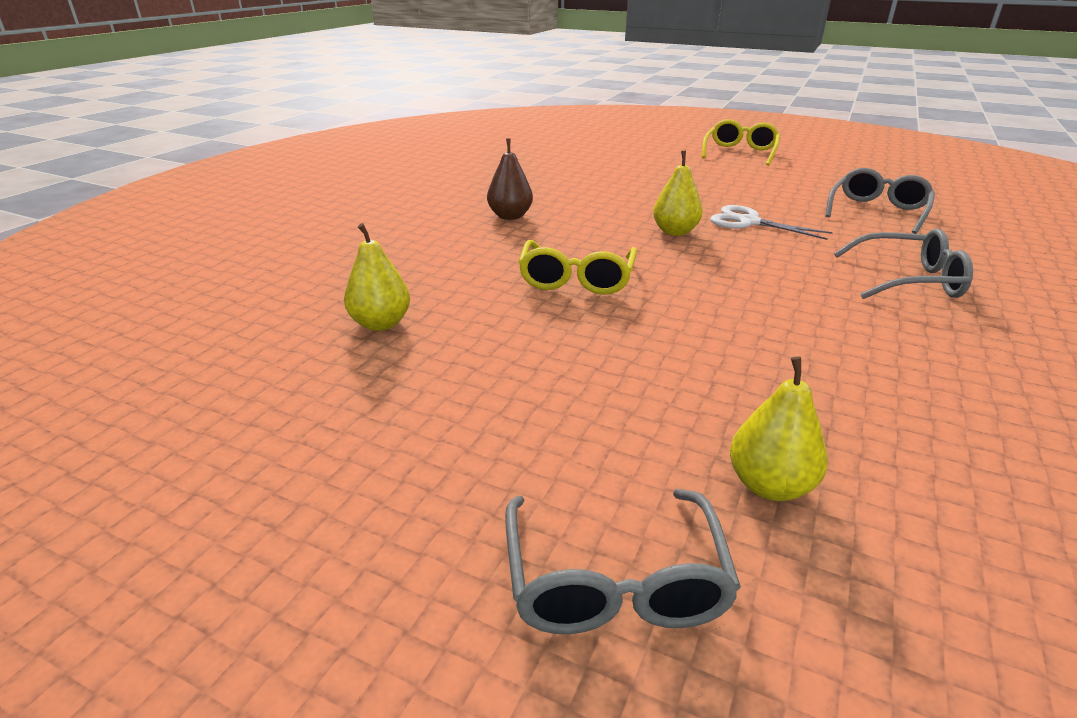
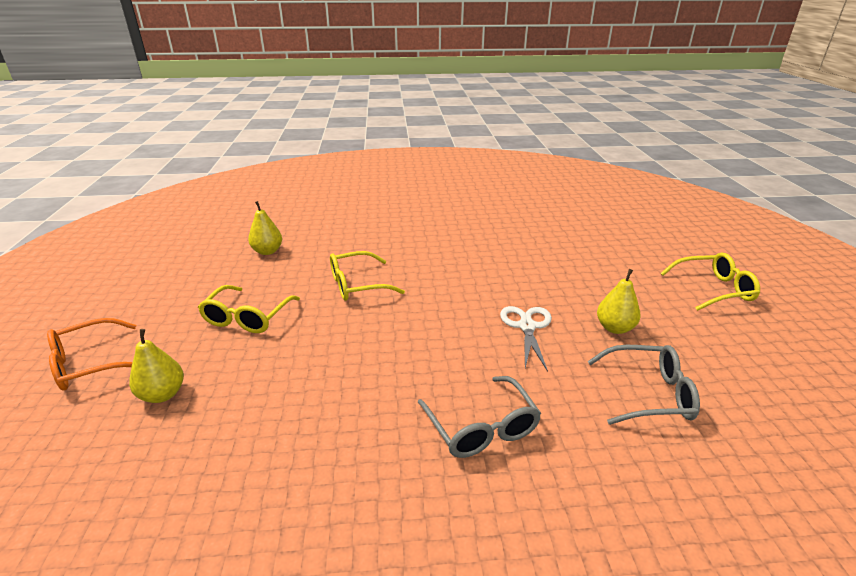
camera: 60 degrees right, 0 degrees up
(510, 216) = (431, 240): brown pear -> none
(589, 374) = (247, 317): none -> yellow glasses
(614, 581) = (90, 364): grey glasses -> orange glasses
(675, 232) = (469, 299): yellow pear -> yellow pear (614, 328)

